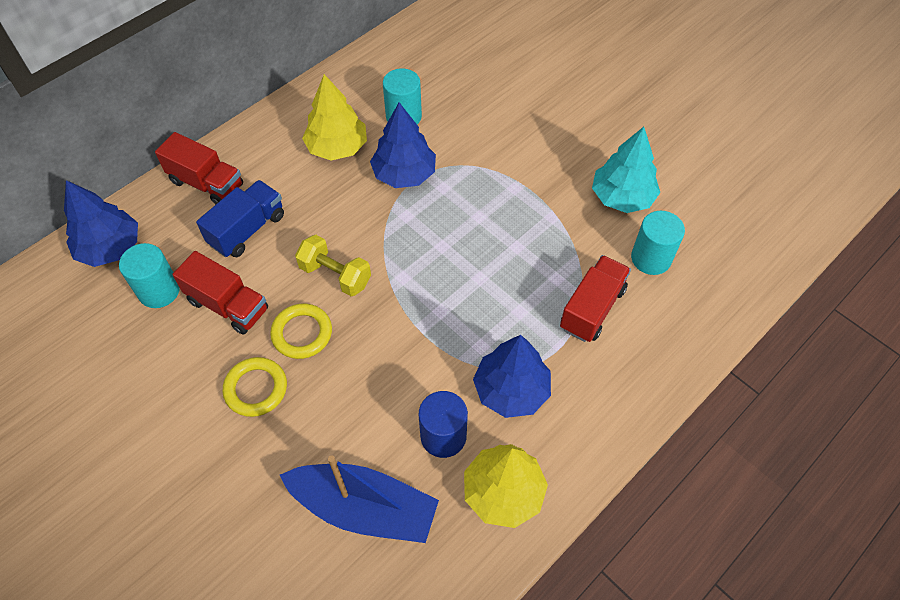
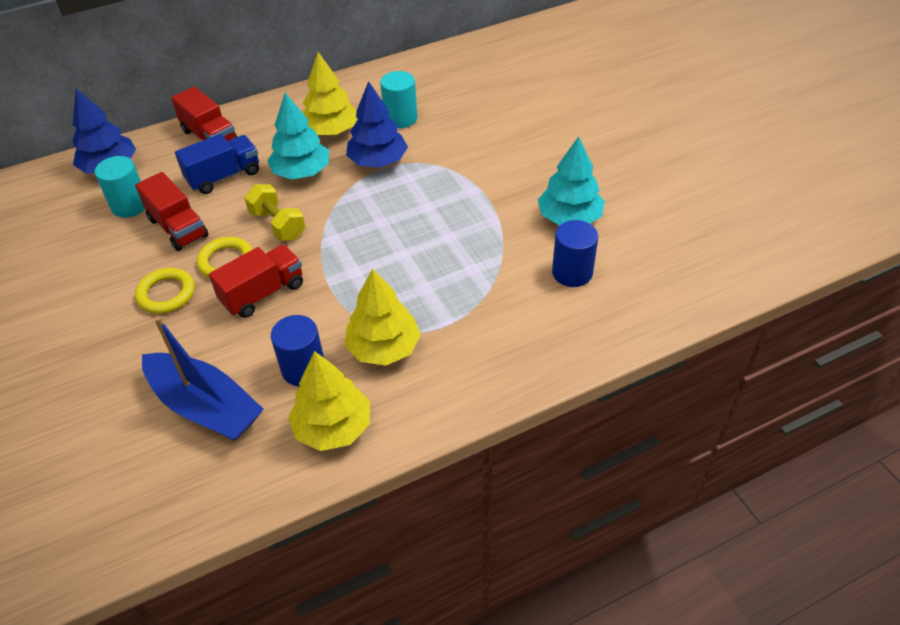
camera: 20 degrees right, 10 degrees down
(330, 205) = (301, 172): none -> turquoise tree
(511, 390) = (384, 348): blue tree -> yellow tree
(592, 309) = (493, 301): red truck -> red truck (263, 293)
(651, 258) = (572, 272): turquoise cylinder -> blue cylinder

